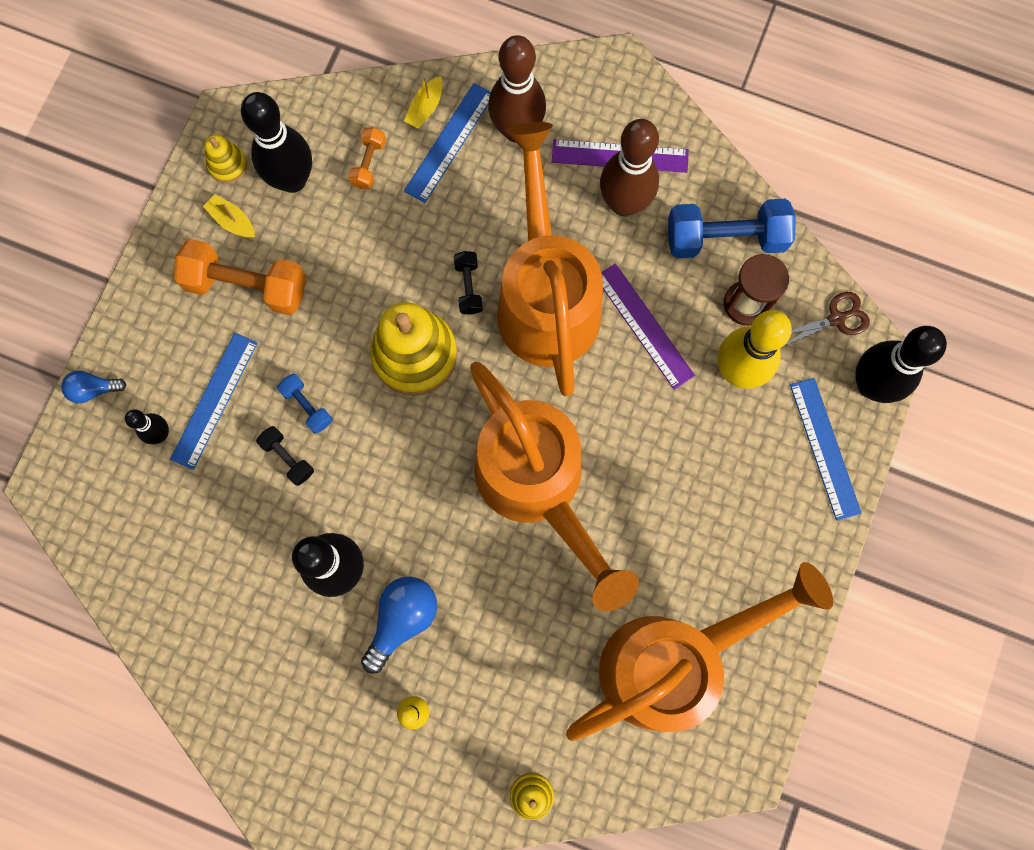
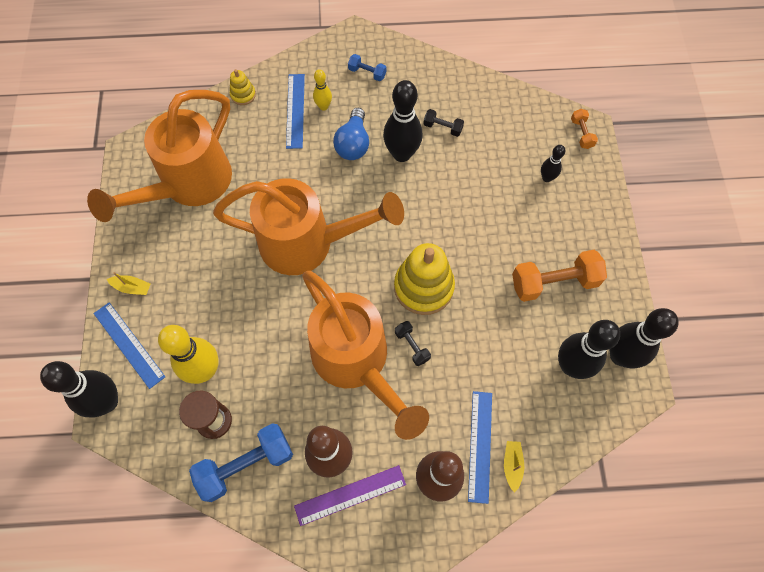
camera: 155 degrees right, 10 degrees down
(94, 389) = (601, 184): blue light bulb -> none
(214, 400) = (529, 208): blue ruler -> blue ruler (295, 110)
(227, 165) = (620, 356): yellow stacking toy -> black bowling pin
(232, 221) = (591, 319): yellow boat -> yellow boat (132, 287)
(288, 458) = (466, 196): black dumbbell -> black dumbbell (442, 127)
(307, 406) = (472, 228): blue dumbbell -> blue dumbbell (367, 73)
(369, 164) = (527, 402): orange dumbbell -> orange dumbbell (581, 133)
(538, 487) = (308, 243): orange watering can -> orange watering can turned 150 degrees clockwise
(644, 325) = (281, 373): purple ruler -> none
(836, 319) = (144, 439): brown scissors -> none

